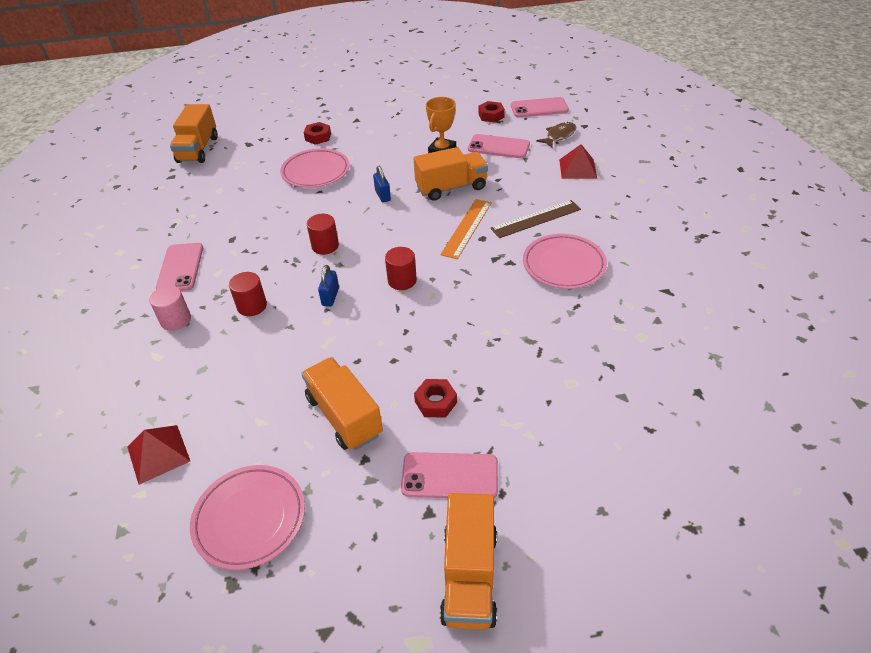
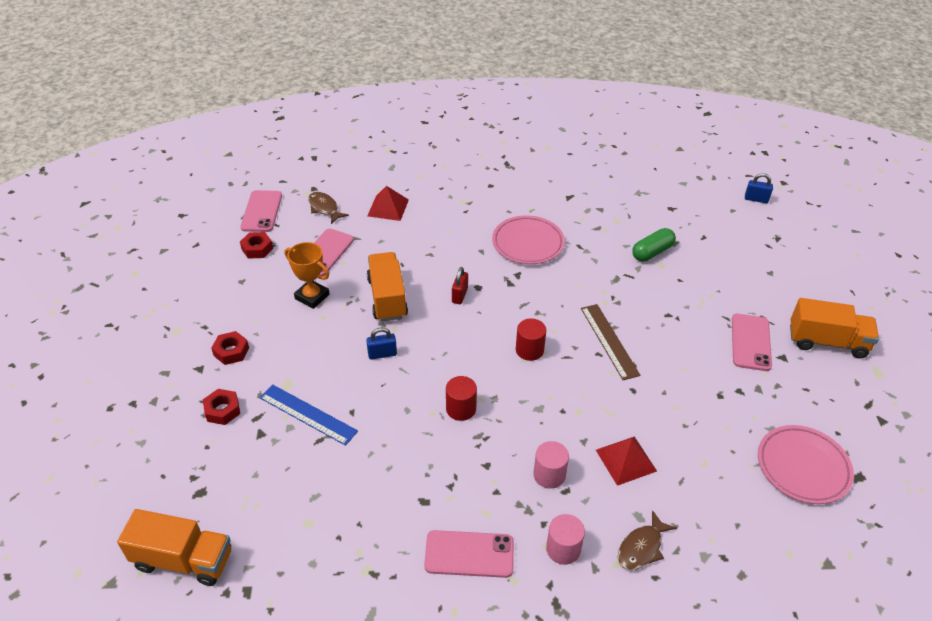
camera: 85 degrees left, 0 degrees up
(158, 453) = (745, 544): red pyramid -> red pyramid (625, 460)
(168, 372) = (642, 547): none -> brown fish
(252, 306) = (549, 475): red cylinder -> pink cylinder
(315, 172) = (308, 414): pink plate -> blue ruler
(330, 297) = (545, 407): blue padlock -> blue padlock (756, 199)
(344, 416) = (696, 402): orange truck -> none
(435, 402) = (681, 342): red nut -> red nut (231, 351)
(467, 228) = (459, 295): orange ruler -> red padlock
(536, 219) = (459, 248): brown ruler -> brown ruler (609, 341)
(592, 373) = (652, 252): none -> green capsule

